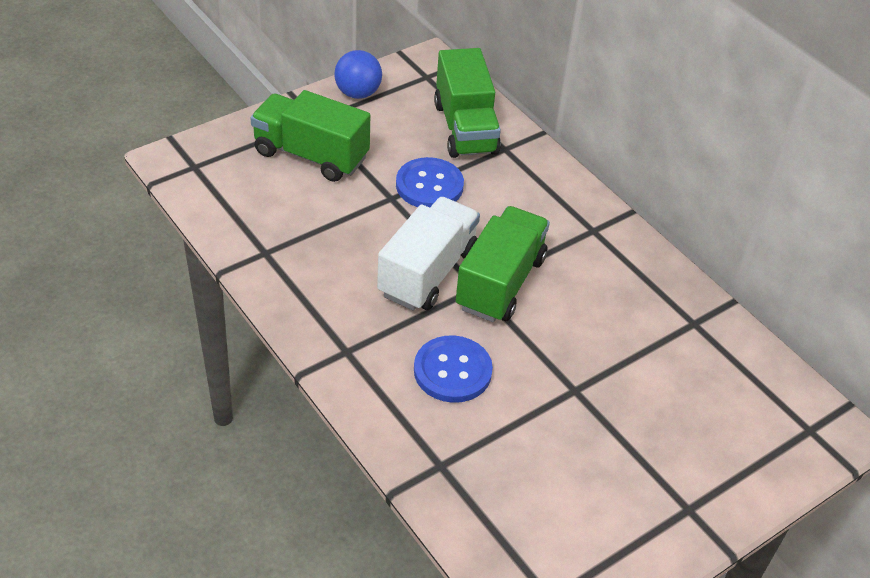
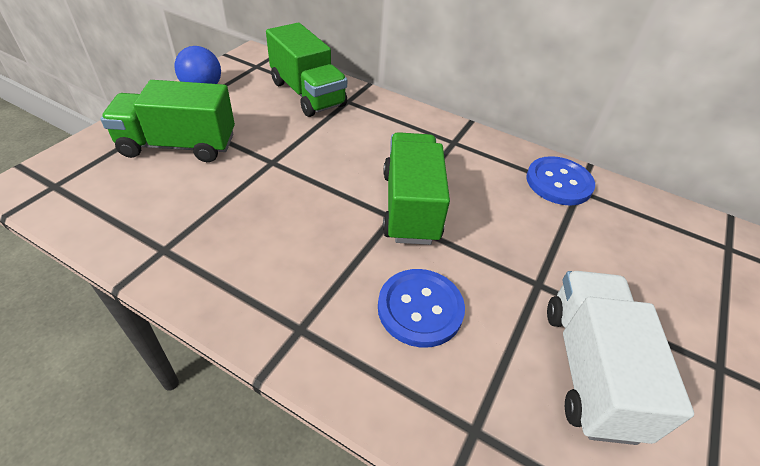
camera: 25 degrees left, 0 degrees up
(428, 273) = (341, 217): white truck -> white truck (589, 369)
(429, 185) = (301, 143): blue button -> blue button (559, 182)

